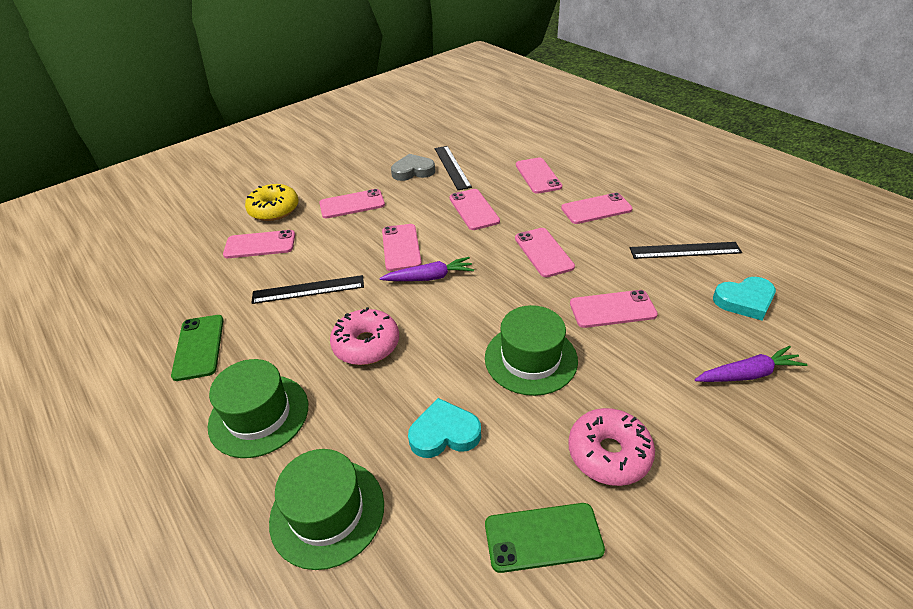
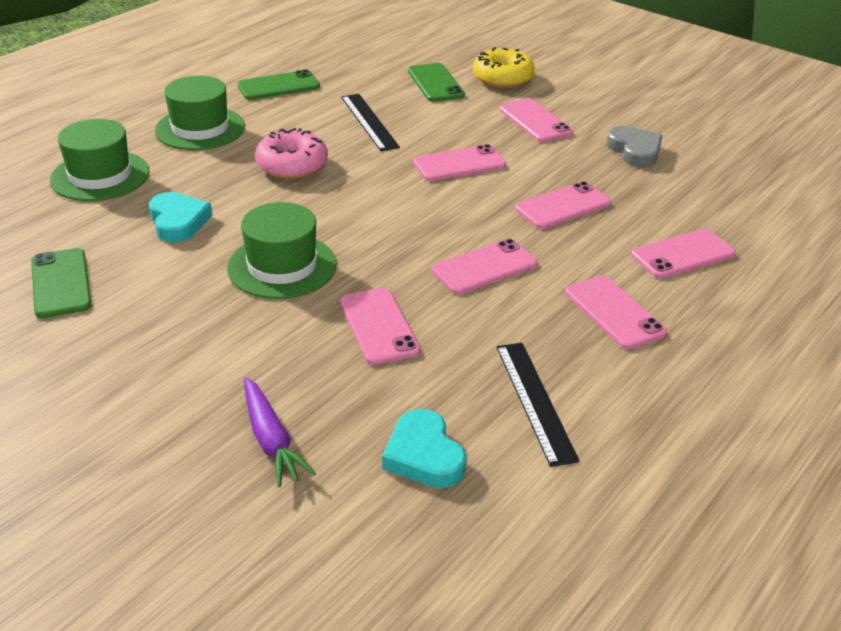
camera: 75 degrees right, 5 degrees down
(260, 245) = (435, 83): pink phone -> green phone
(429, 277) = (407, 188): purple carrot -> none
(452, 167) = (664, 179): black ruler -> none
(609, 453) = (149, 321): pink donut -> none

